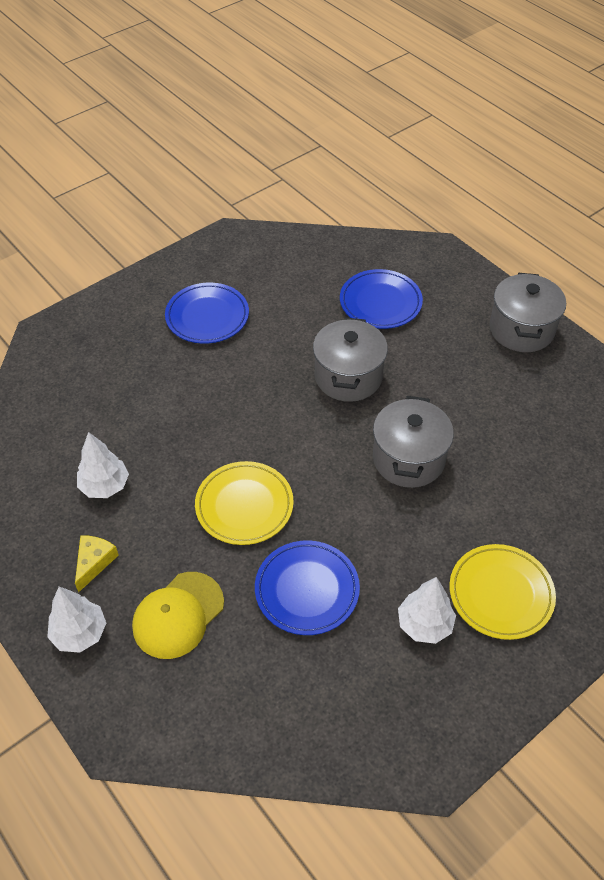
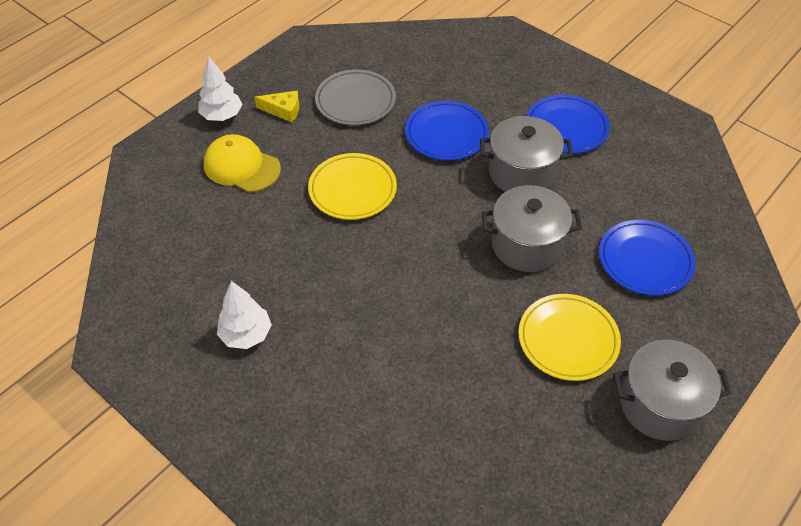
camera: 80 degrees right, 0 degrees up
(105, 486) = (355, 101): white tree -> grey plate
(307, 590) = (273, 244): blue plate -> blue plate (446, 134)
(408, 459) = (433, 306): grey pot -> grey pot (521, 173)
(500, 594) = (285, 396): yellow plate -> yellow plate (568, 339)

